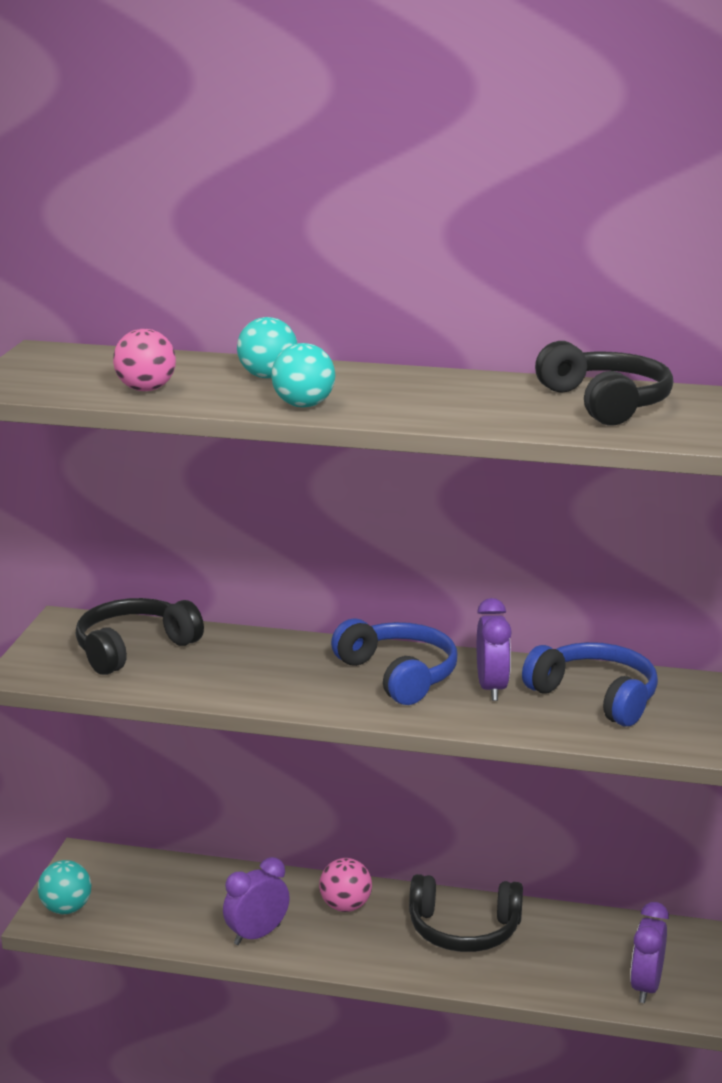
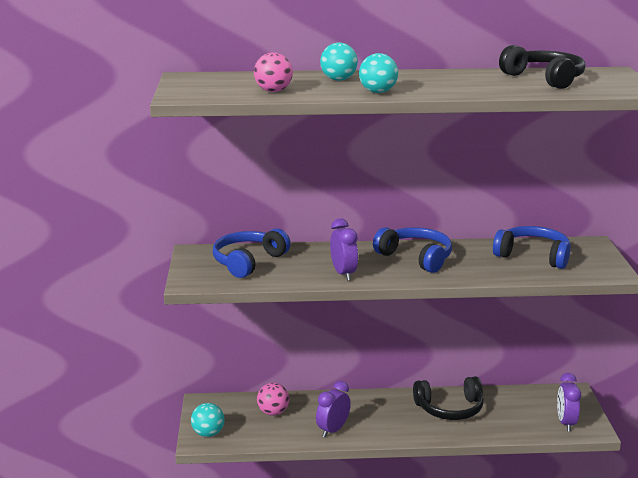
camera: 15 degrees left, 0 degrees up
(134, 649) = (248, 262): black headphones -> blue headphones
(345, 906) = (375, 406): pink ball -> pink ball (273, 412)
(492, 688) = (473, 258): purple clock -> purple clock (343, 274)

